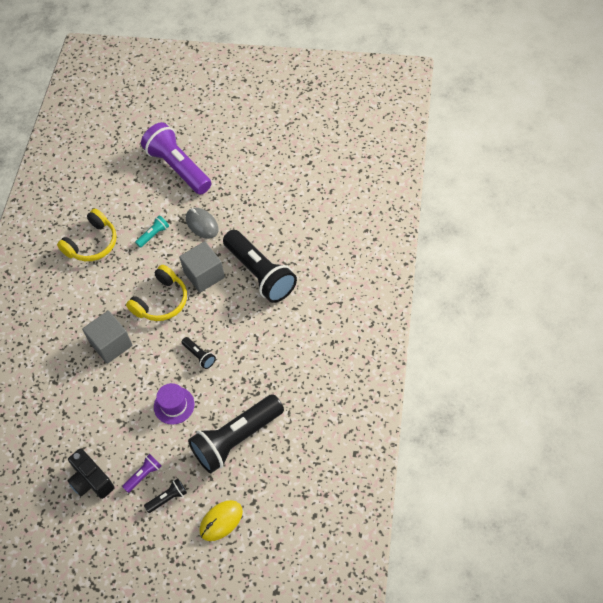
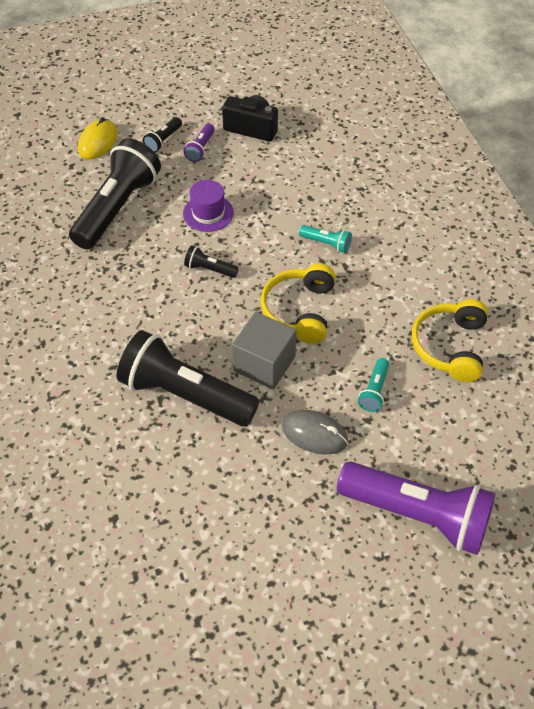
camera: 150 degrees right, 5 degrees down
(111, 344) = (326, 243): grey cube -> turquoise flashlight

